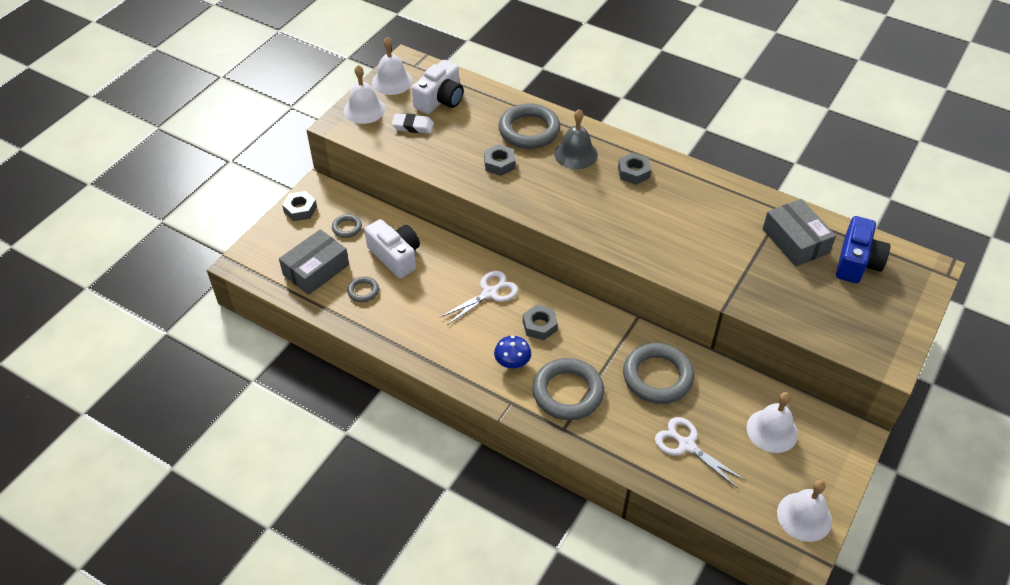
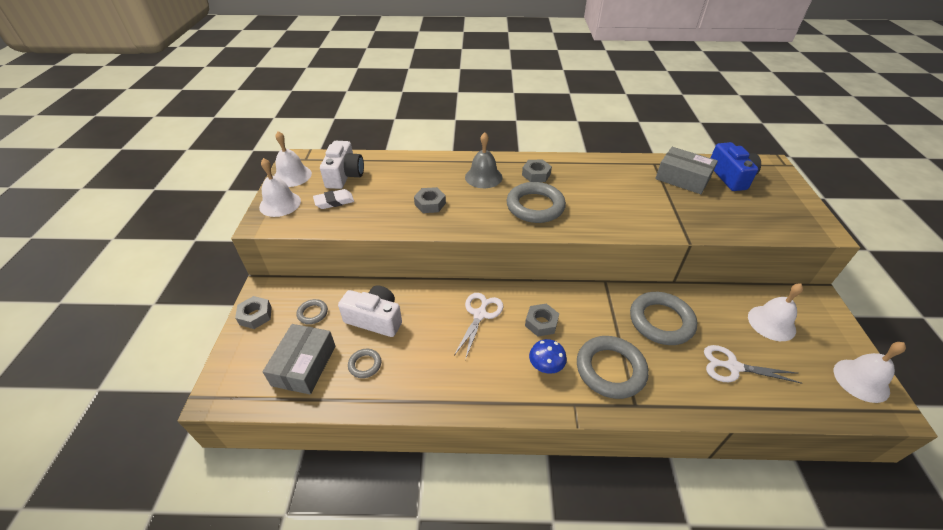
camera: 30 degrees left, 5 degrees down
(529, 130) = (434, 173): grey ring -> grey ring (535, 206)

